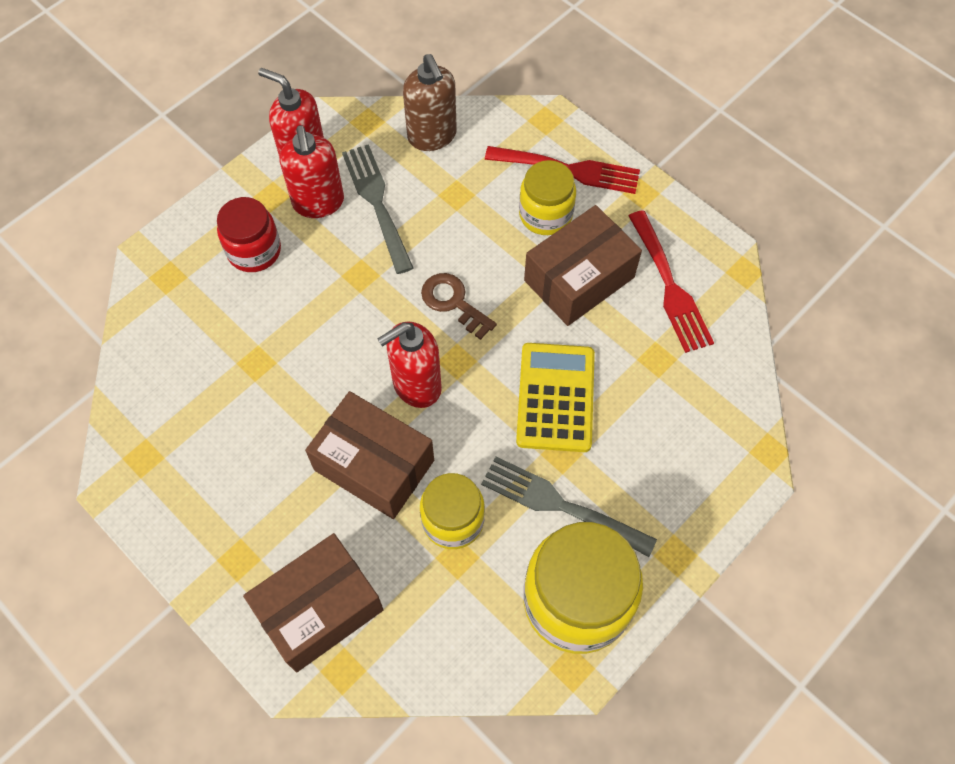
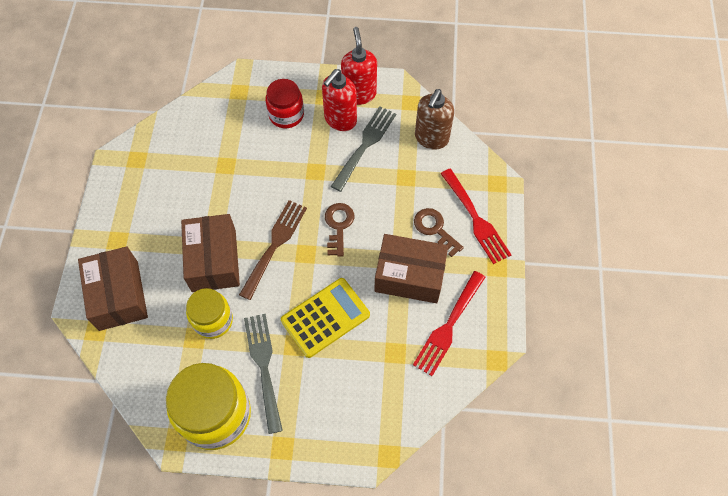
camera: 50 degrees right, 0 degrees up
(319, 609) = (119, 295): brown box -> brown box turned 60 degrees clockwise
(416, 385) = (274, 245): red soap dispenser -> brown fork
(545, 214) = (435, 229): yellow jar -> brown key

